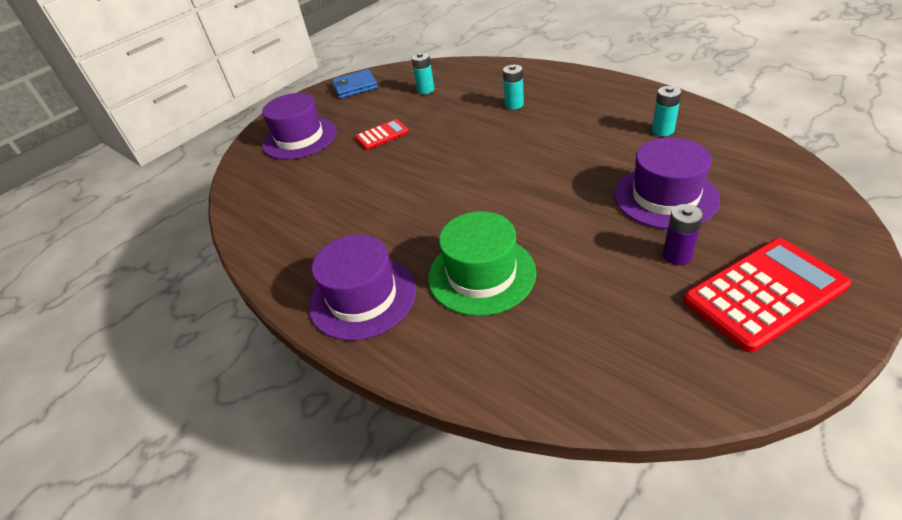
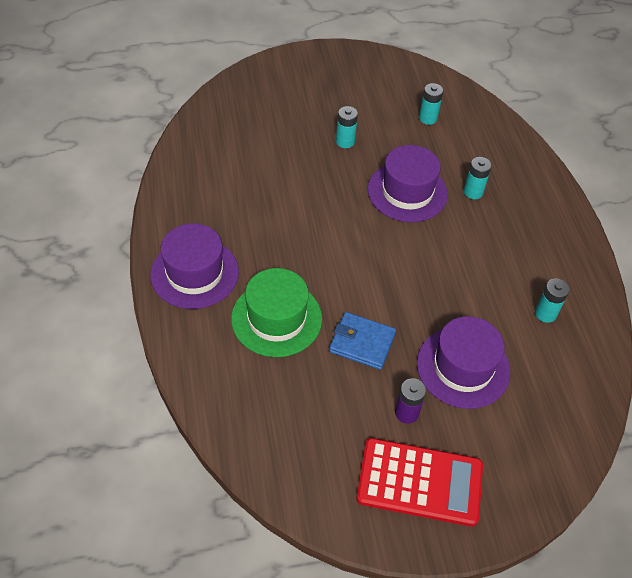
camera: 30 degrees right, 10 degrees up
(300, 138) = (287, 96): purple hat -> purple hat (407, 192)
(355, 87) = (380, 69): blue wallet -> blue wallet (362, 343)
(382, 135) = (345, 141): red calculator -> turquoise battery

